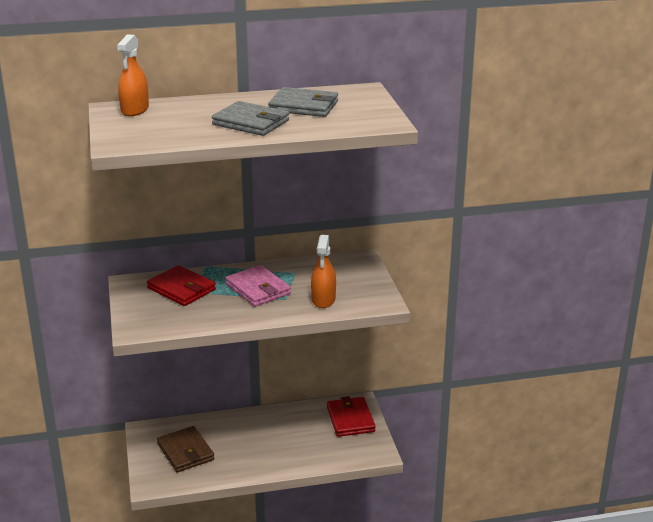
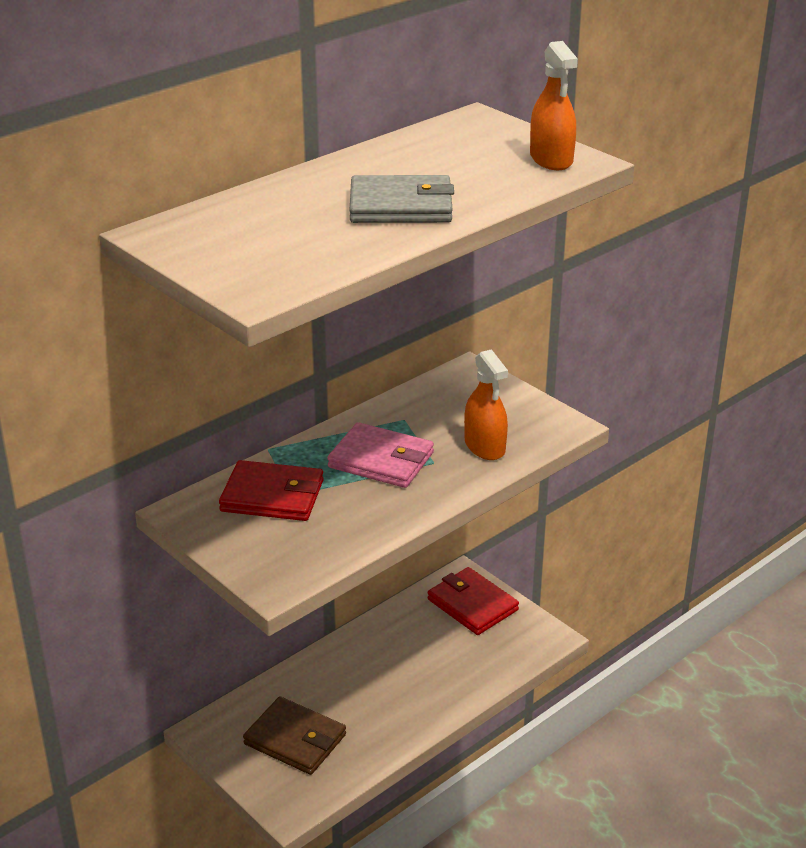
camera: 30 degrees left, 5 degrees up
(135, 110) = (196, 228): orange spray bottle -> orange spray bottle (551, 159)
(303, 106) = (434, 162): grey wallet -> none

